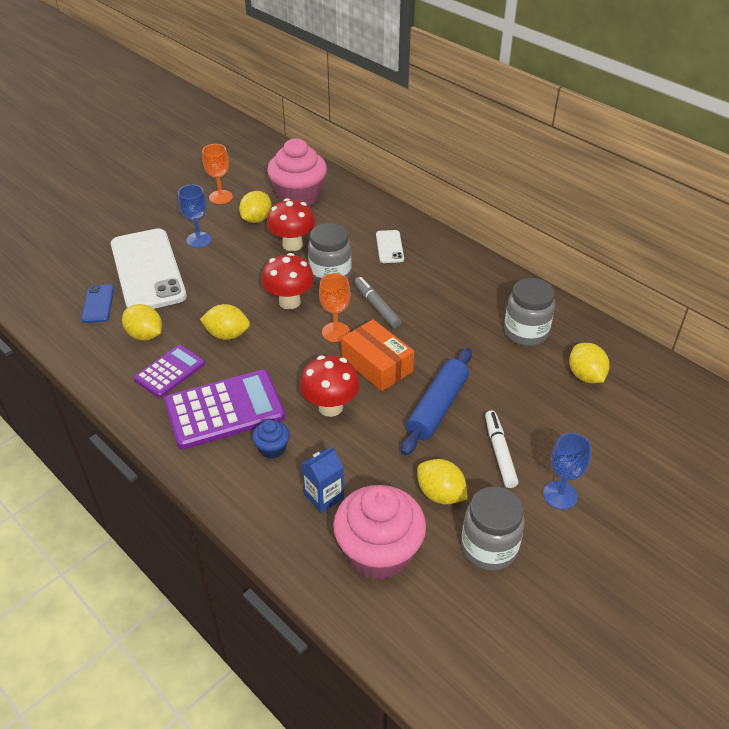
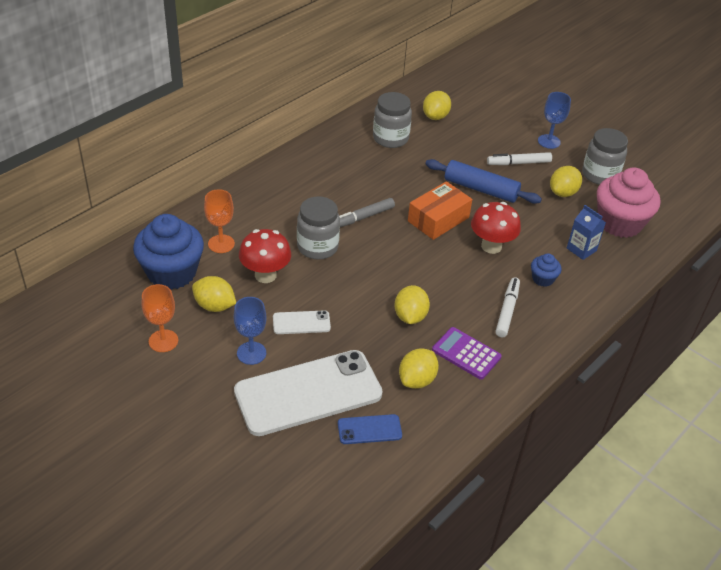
camera: 95 degrees left, 0 degrees up
(224, 410) = (507, 311): purple calculator -> white marker
(289, 302) = (359, 274): red mushroom -> none
(298, 196) = (172, 273): pink cupcake -> blue cupcake
(336, 332) = (399, 243): orange goblet -> orange goblet (221, 244)
(389, 247) = (272, 207): white phone -> white phone (301, 323)
(585, 376) = (435, 116): yellow lemon -> yellow lemon turned 45 degrees counterclockwise

